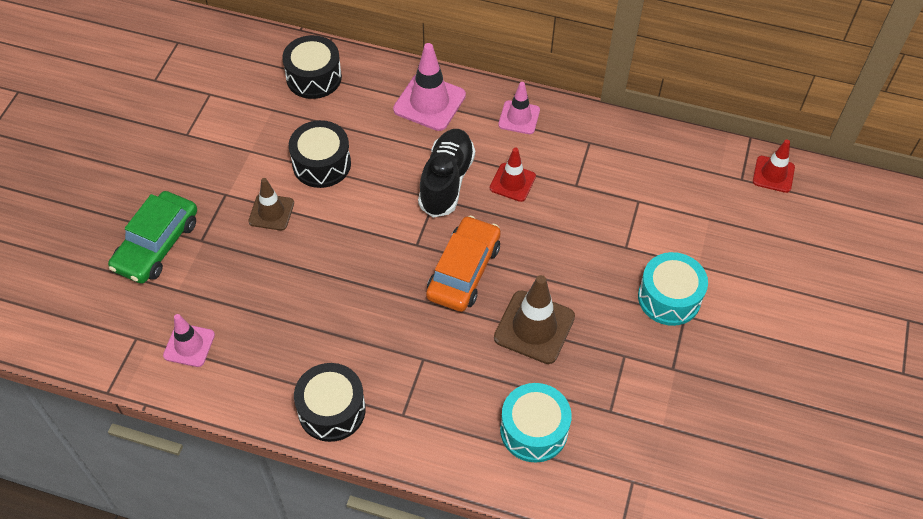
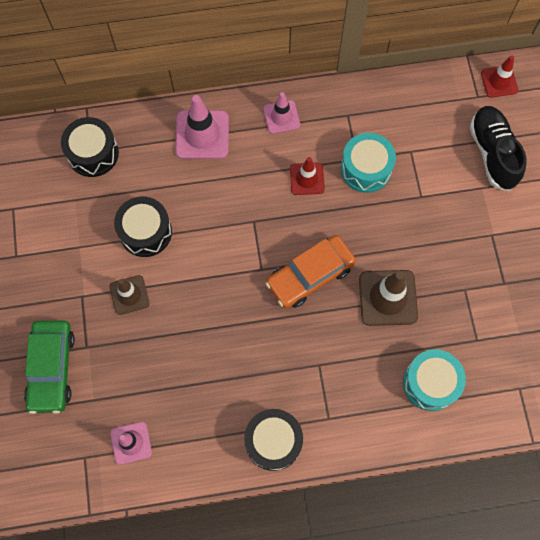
camera: 25 degrees left, 15 degrees up
(446, 181) = (254, 201): black shoe -> black shoe (492, 153)
(464, 271) = (310, 275): orange car -> orange car turned 120 degrees counterclockwise
(669, 298) = (473, 225): turquoise drum -> turquoise drum (366, 169)

